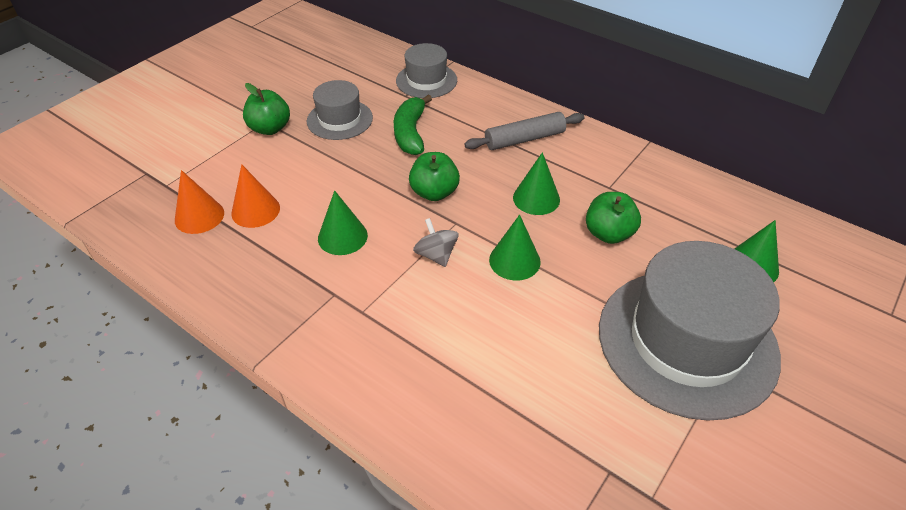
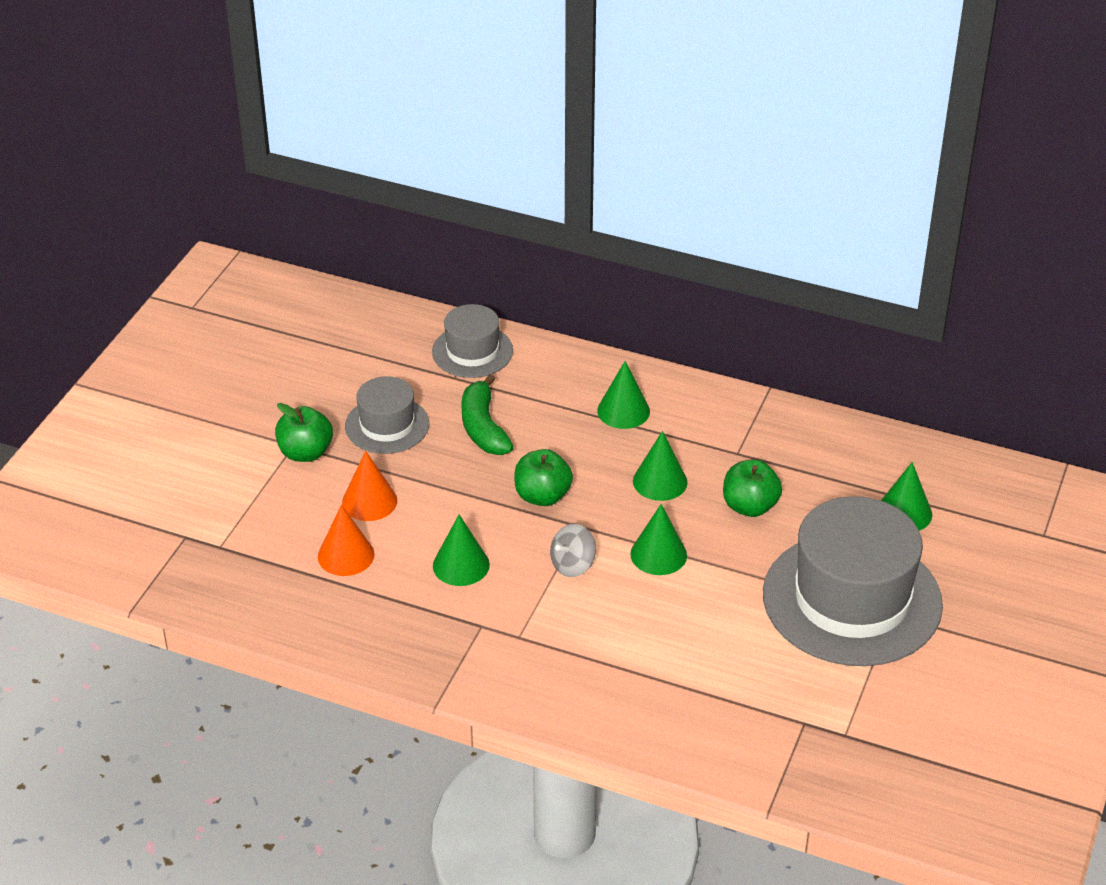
camera: 15 degrees left, 5 degrees down
(199, 216) = (284, 574): orange cone -> orange cone (369, 501)
(436, 255) = (572, 565): grey spinning top -> grey spinning top turned 90 degrees counterclockwise
(524, 139) = (623, 411): grey rolling pin -> green cone

